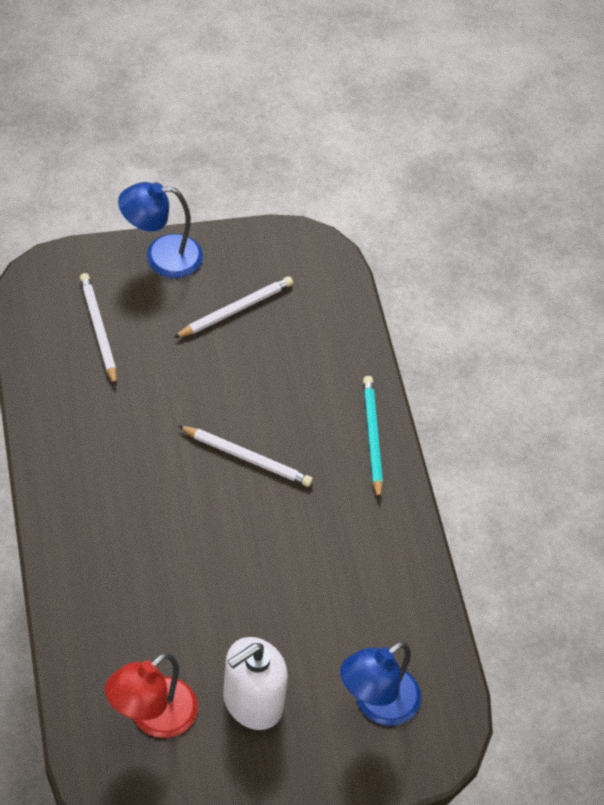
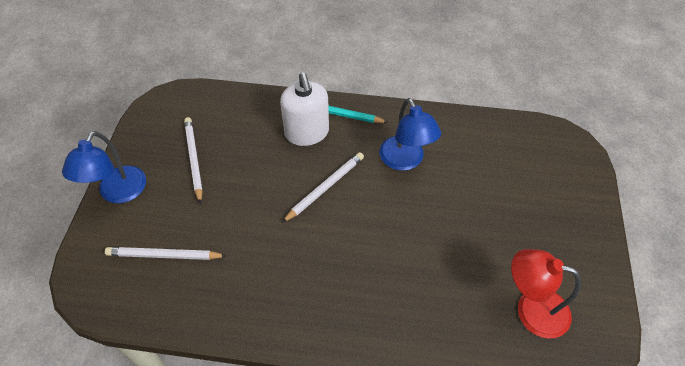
camera: 65 degrees left, 0 degrees up
(153, 717) = (531, 309): red lamp -> red lamp turned 135 degrees clockwise
(252, 702) = (528, 239): white soap dispenser -> white soap dispenser (307, 133)
(376, 704) = (540, 168): blue lamp -> blue lamp (405, 161)

